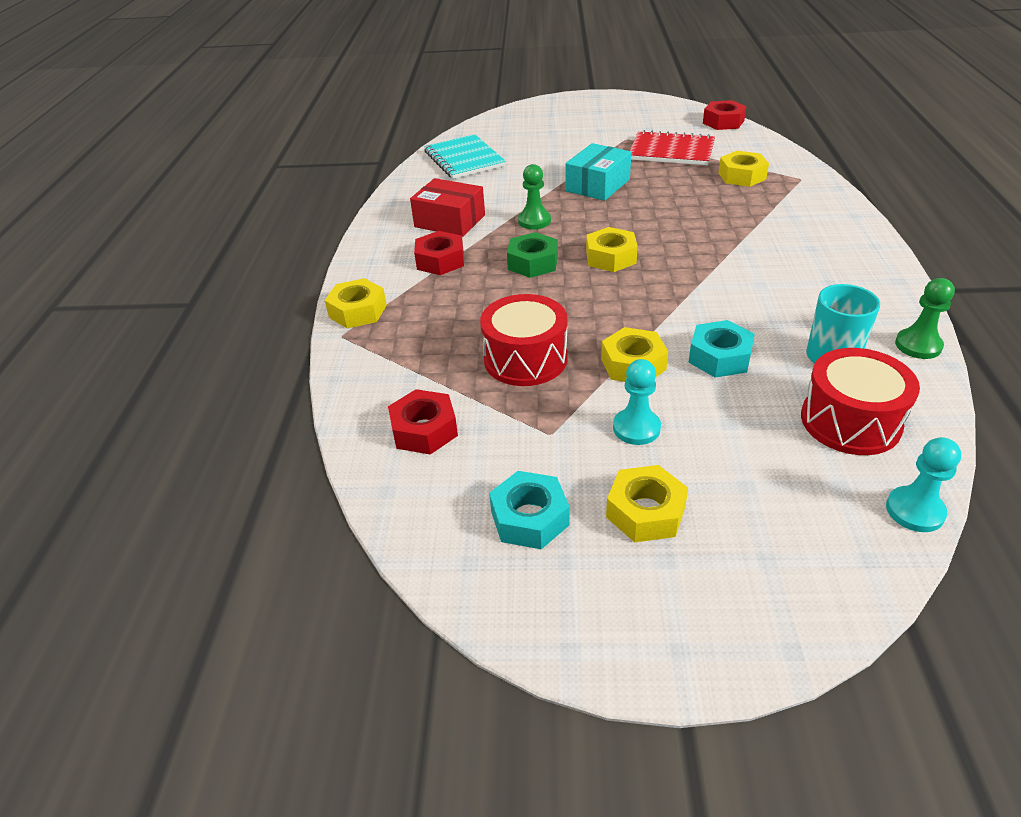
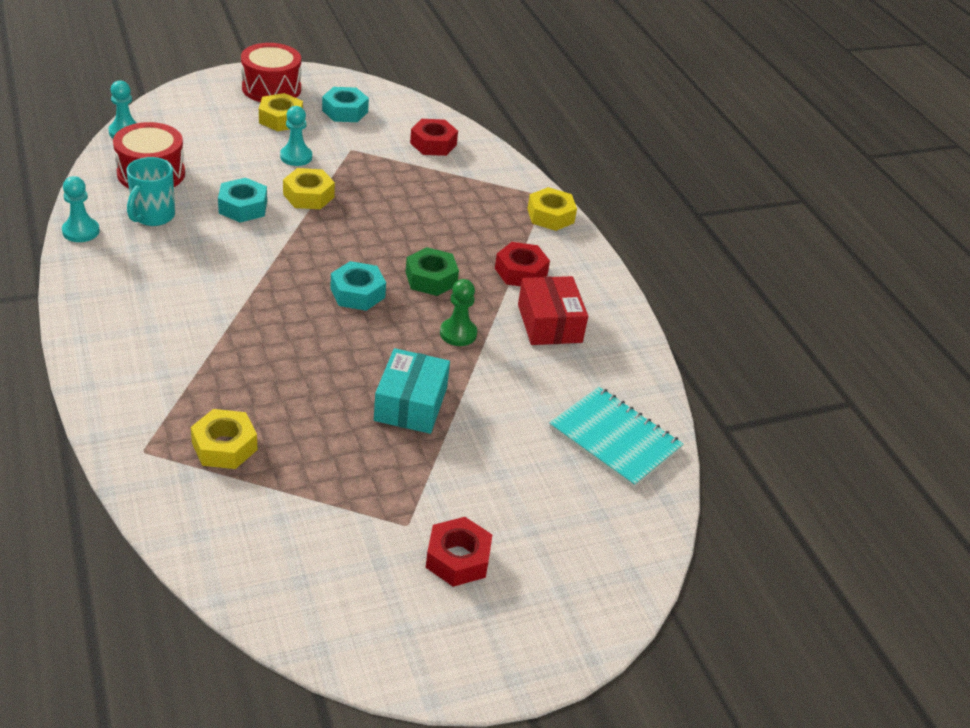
camera: 150 degrees right, 0 degrees up
(449, 221) = (549, 323): red box -> red box turned 75 degrees clockwise
(525, 359) = (391, 192): red drum -> red drum (271, 88)
(611, 257) = (357, 293): yellow nut -> turquoise nut
(671, 151) = (330, 496): red notebook -> none
(723, 122) = (256, 601): red nut -> red nut (458, 558)
(918, 345) = (81, 231): green pawn -> turquoise pawn

